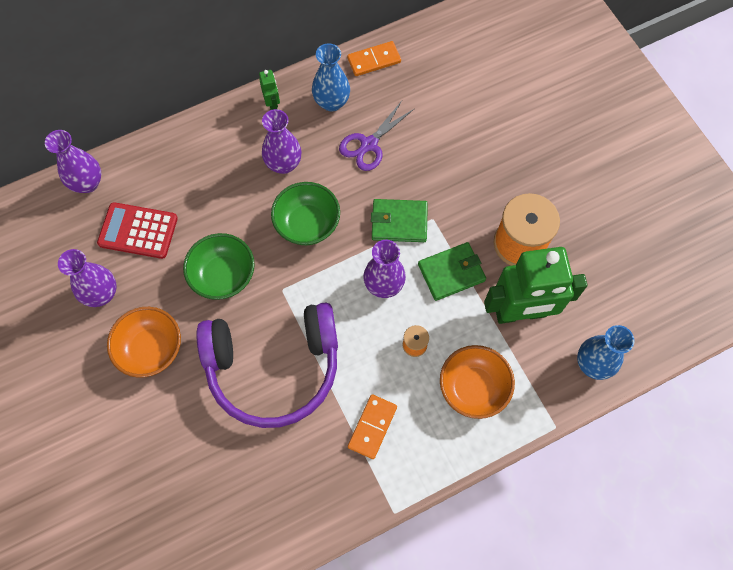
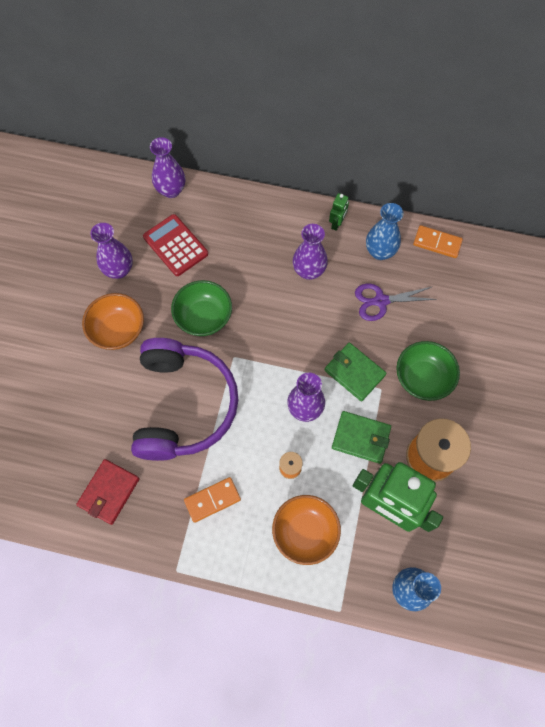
camera: 40 degrees right, 0 degrees up
(273, 498) = (109, 492): none -> red wallet
(274, 367) = (183, 405): purple headphones -> purple headphones turned 120 degrees counterclockwise
(307, 224) = (289, 325): green bowl -> green bowl (422, 378)

